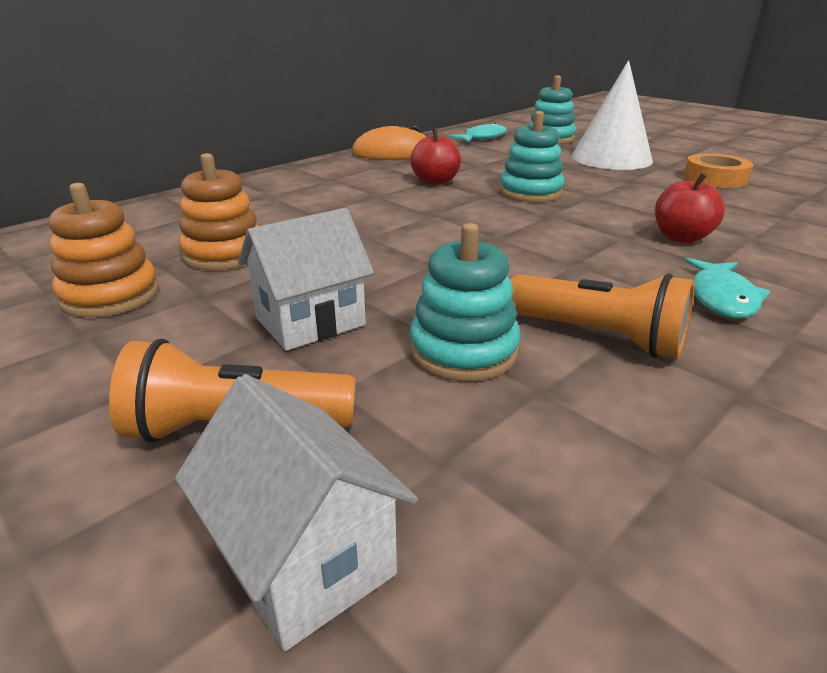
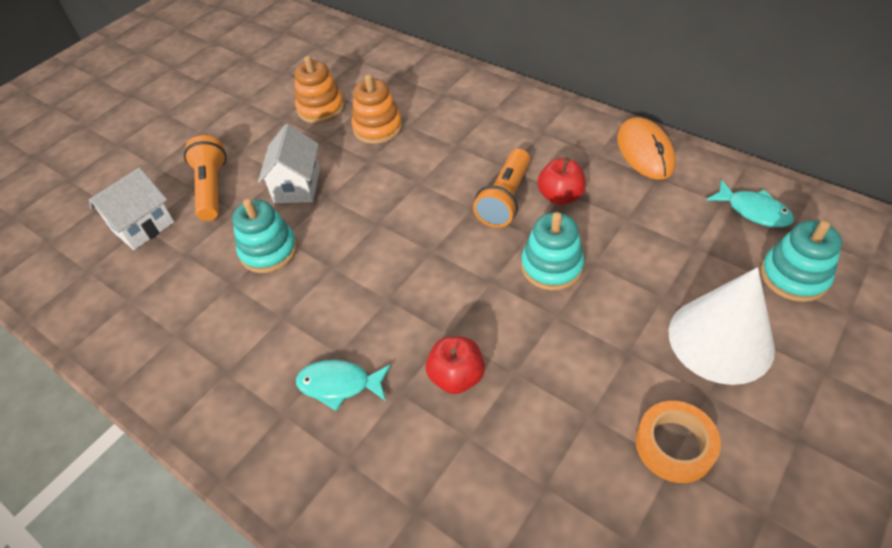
camera: 85 degrees right, 20 degrees up
(310, 322) = (297, 186): white house -> white house turned 45 degrees clockwise
(598, 336) = (284, 309): orange flashlight -> orange flashlight (505, 199)

